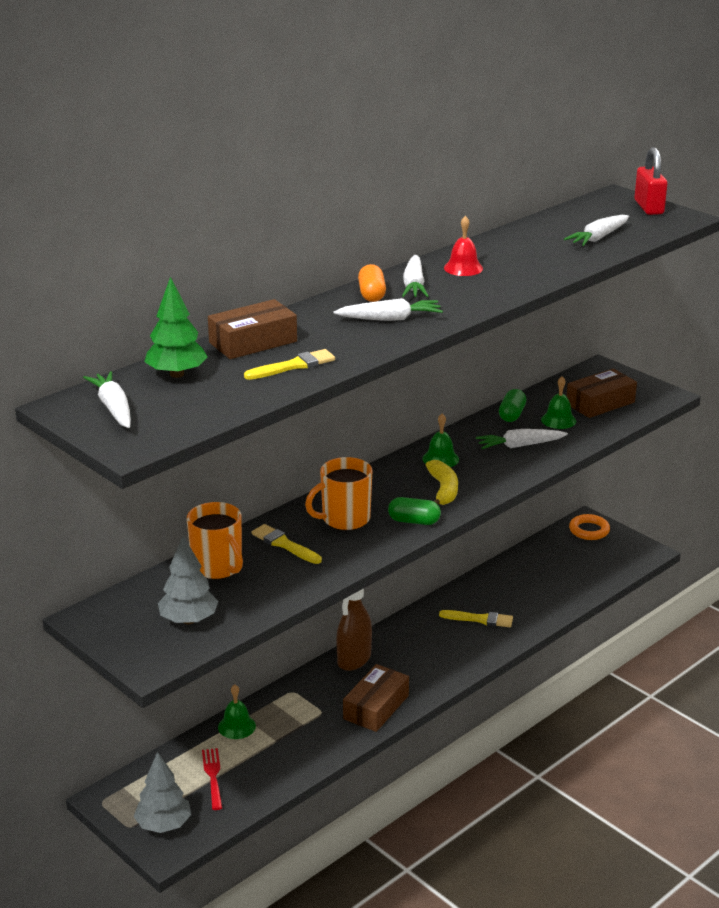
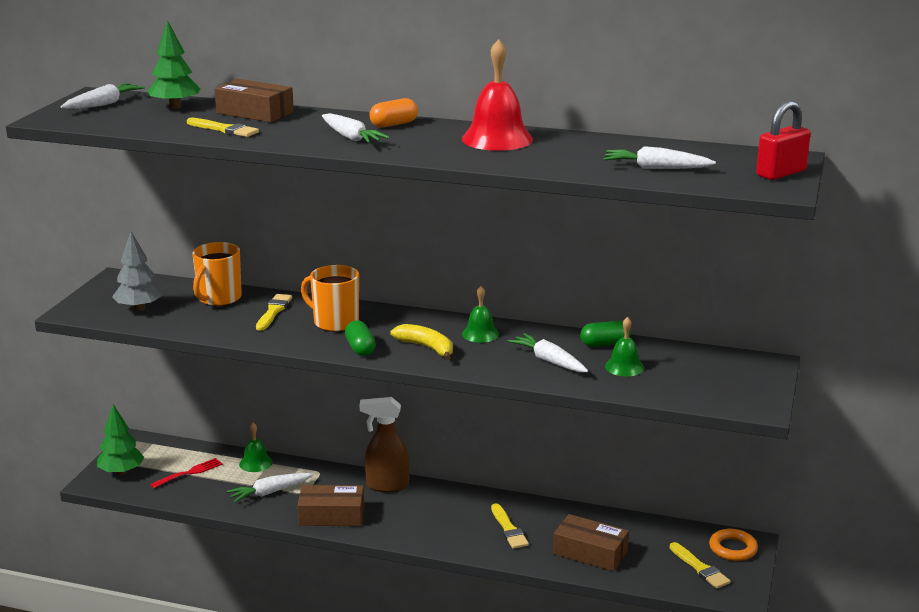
camera: 60 degrees right, 5 degrees down
(163, 825) = (121, 472): grey tree -> green tree
(414, 285) = (433, 132): white carrot -> white carrot (270, 492)
(443, 490) = (426, 347): yellow banana -> yellow banana turned 105 degrees counterclockwise
(463, 268) = (497, 139): red bell -> red bell, size x1.77
(600, 403) = (689, 379): brown box -> brown box (590, 552)
(603, 554) = (700, 568): none -> yellow brush

